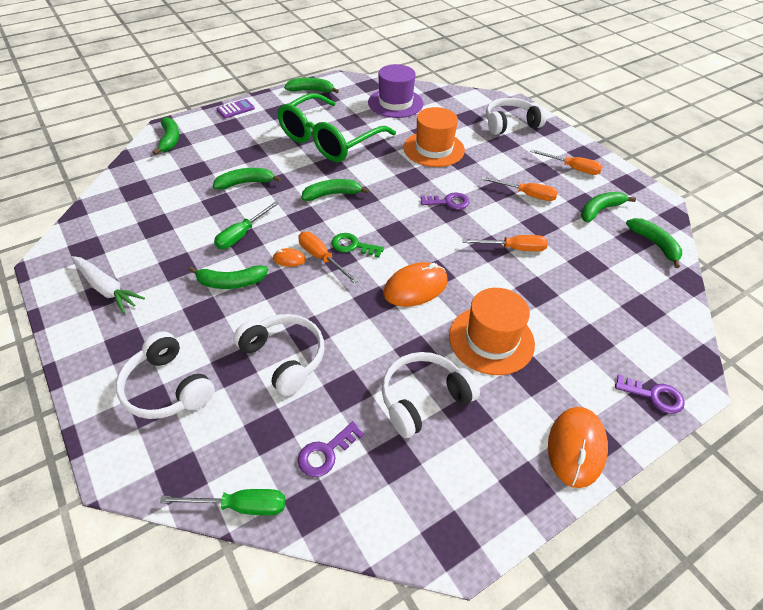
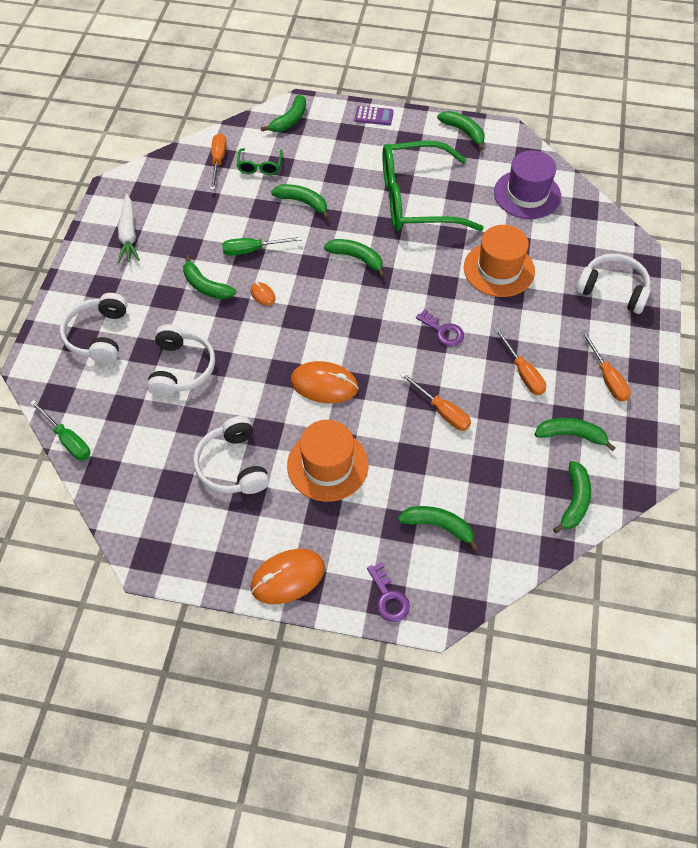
camera: 45 degrees right, 10 degrees up
(180, 179) = (260, 167): none -> green glasses
(321, 258) = (286, 310): orange screwdriver -> orange screwdriver (218, 161)
(326, 453) = (140, 449): purple key -> none
(353, 246) = (319, 316): green key -> none
(423, 398) = (233, 465): white headphones -> white headphones turned 120 degrees counterclockwise
(612, 320) = (438, 526): none -> green banana

